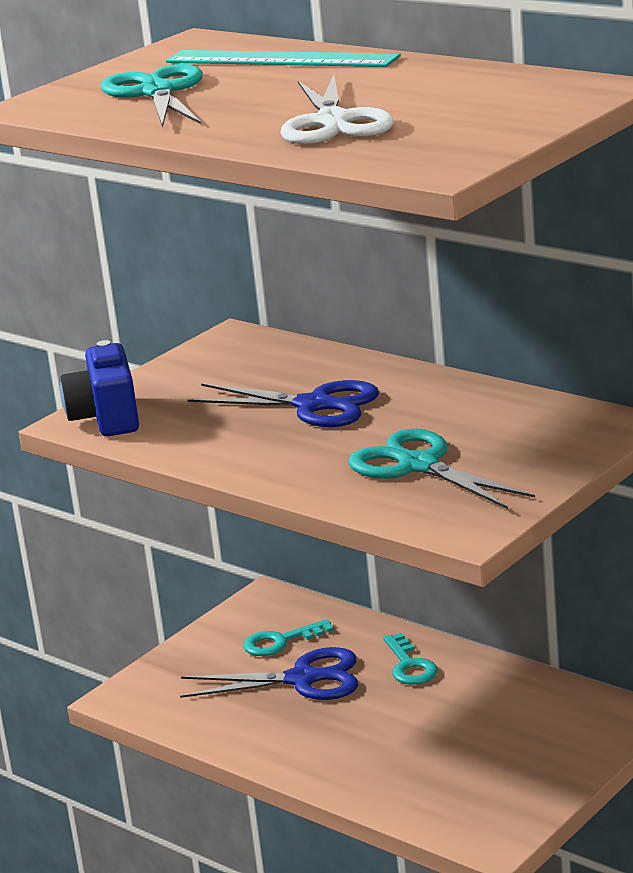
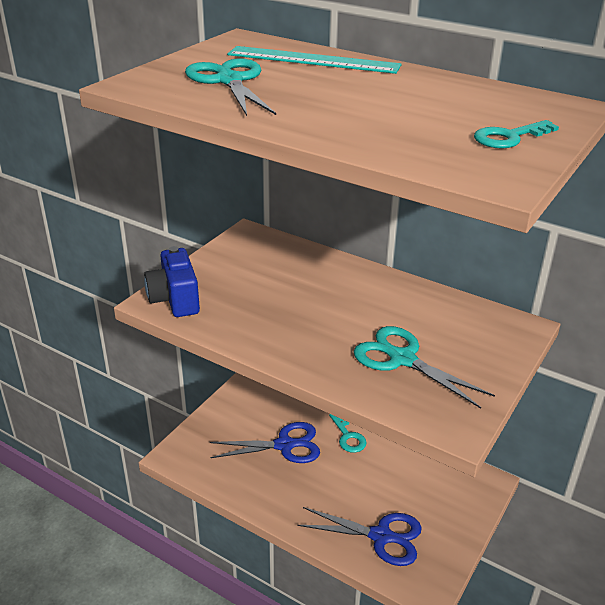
camera: 10 degrees left, 10 degrees up
(280, 641) = (266, 414): turquoise key -> turquoise key (509, 137)
(313, 405) = (315, 297): blue scissors -> blue scissors (380, 536)
(333, 122) = (382, 122): white scissors -> none

